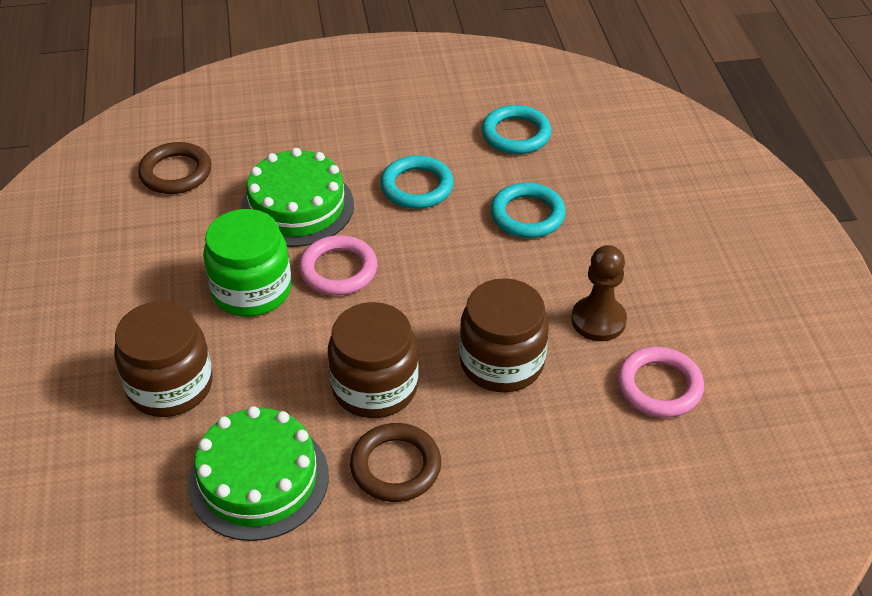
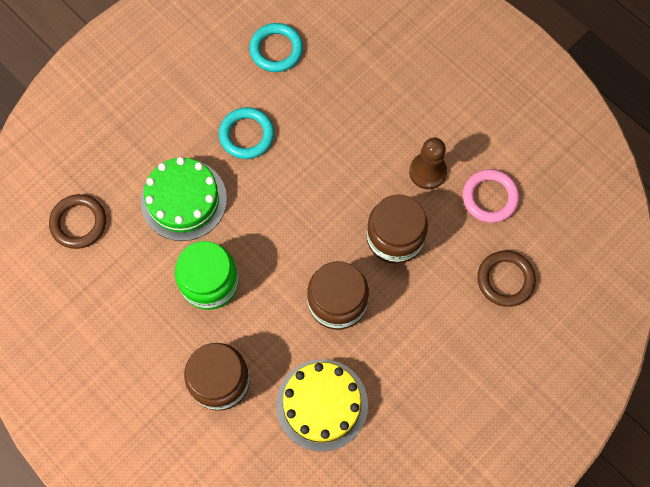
camera: 35 degrees left, 25 degrees up
(258, 479) = (322, 404): green cake -> yellow cake
(338, 270) = (250, 233): pink ring -> none
(395, 466) = (388, 345): brown ring -> brown ring (505, 280)
(527, 215) = (331, 115): turquoise ring -> none

